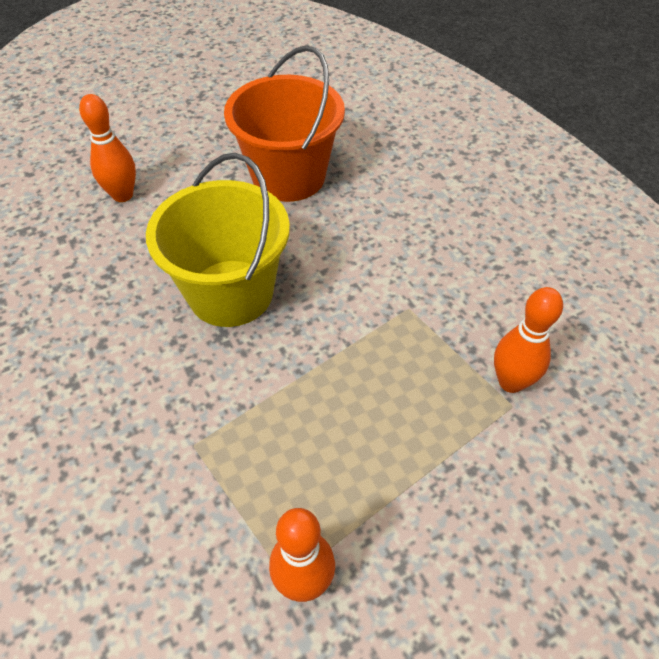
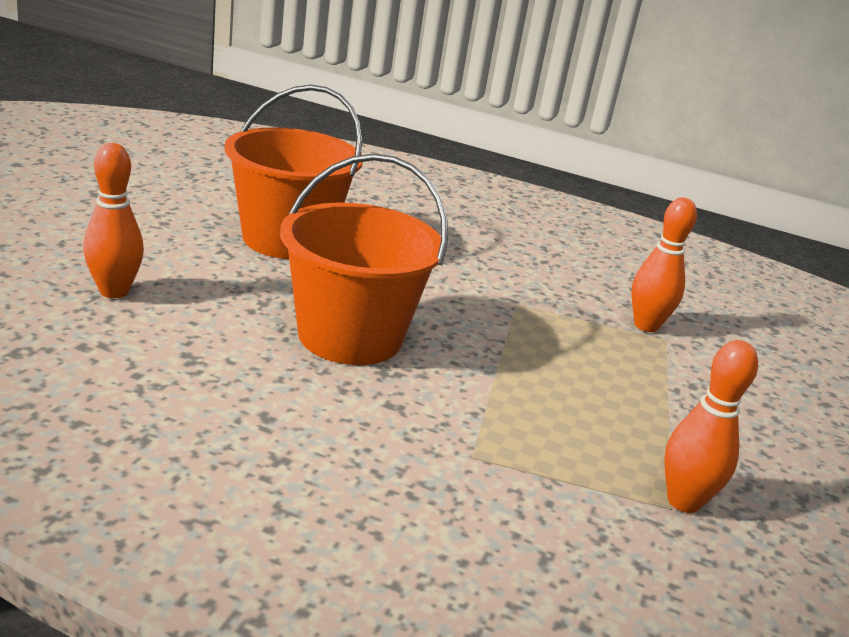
camera: 45 degrees left, 25 degrees down
(230, 293) = (350, 336): yellow bucket -> orange bucket

